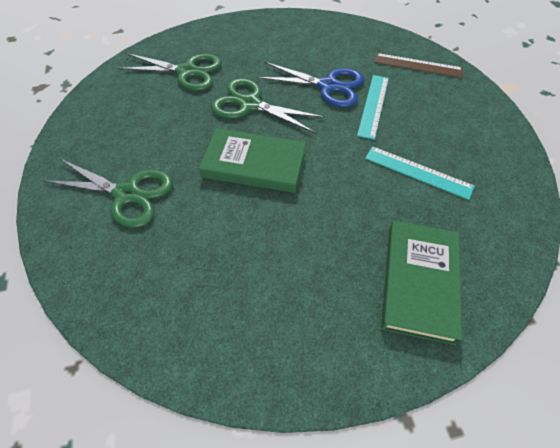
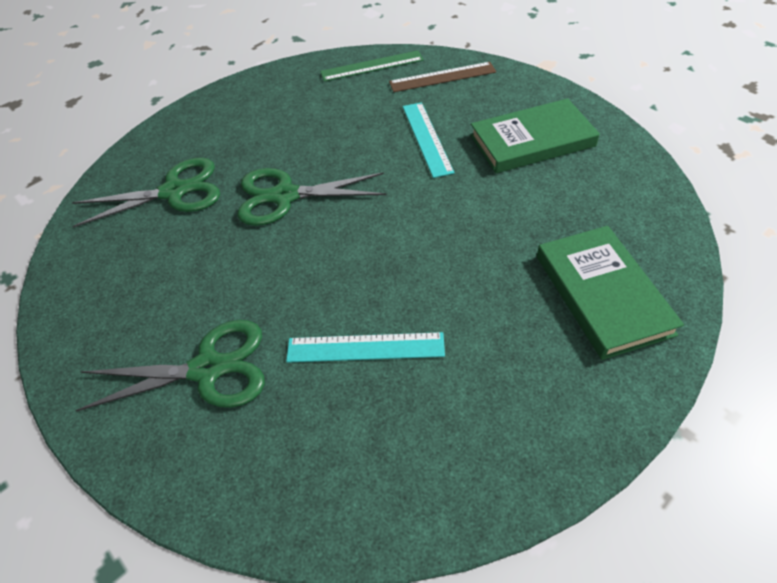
camera: 25 degrees left, 5 degrees down
(254, 164) = (341, 260): green book -> green book (532, 141)
(328, 86) = (361, 138): blue scissors -> none
(372, 37) = (372, 66): none -> green ruler
(418, 172) = (522, 187): turquoise ruler -> turquoise ruler (365, 347)

